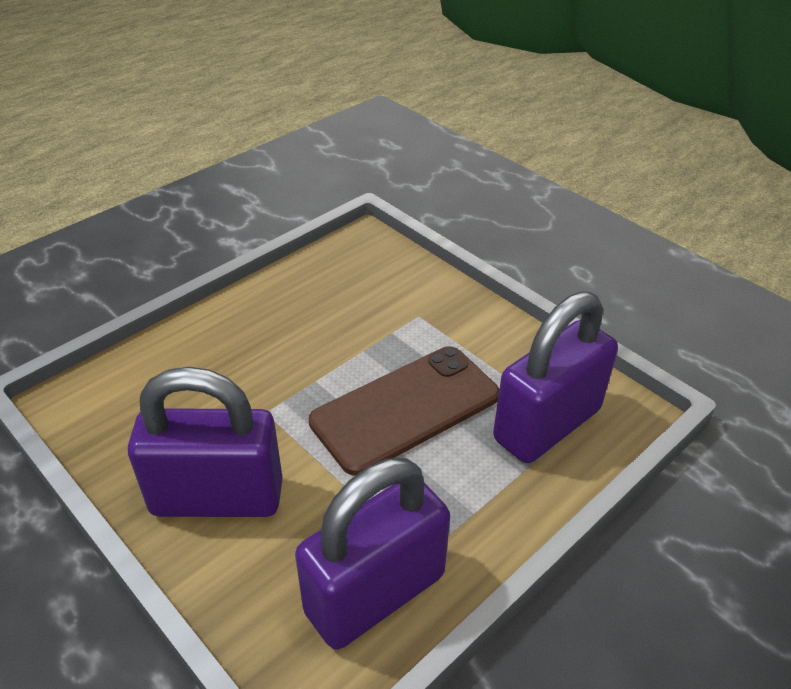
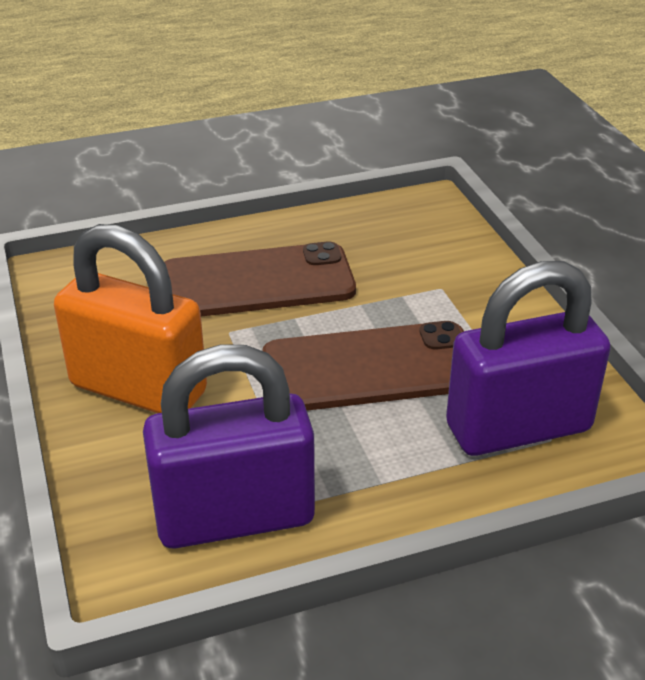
camera: 25 degrees right, 5 degrees down
(217, 497) = (138, 389): purple padlock -> orange padlock
(264, 356) = (257, 282): none -> brown phone

